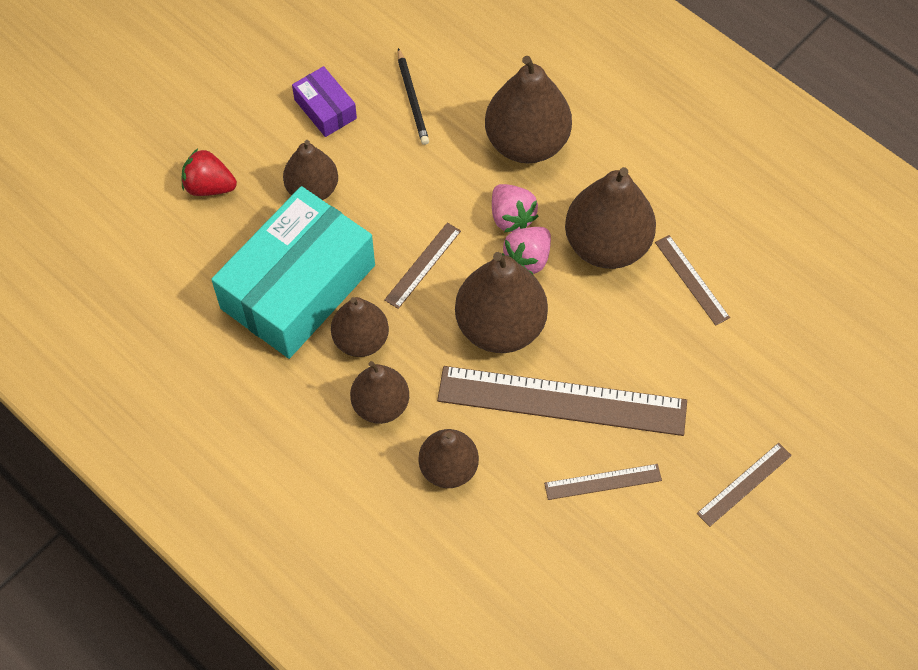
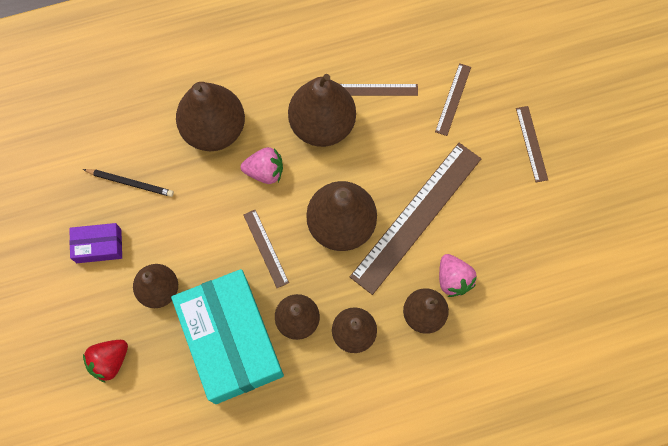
camera: 60 degrees left, 10 degrees up
(527, 259) = (302, 179): pink strawberry -> pink strawberry (453, 279)
(603, 482) = (485, 224): brown ruler -> brown ruler (453, 99)

